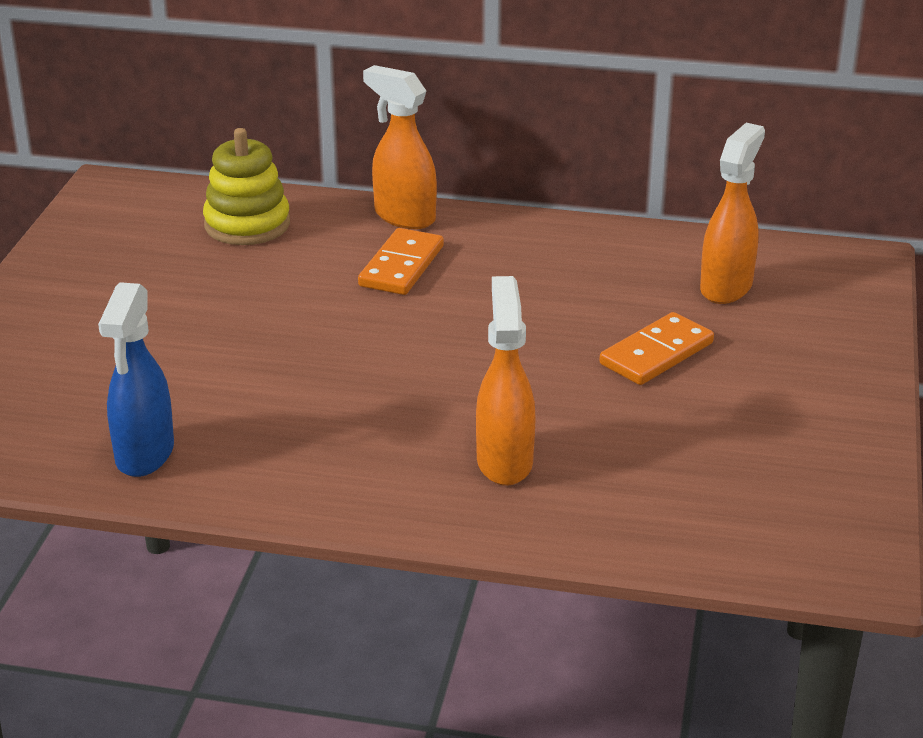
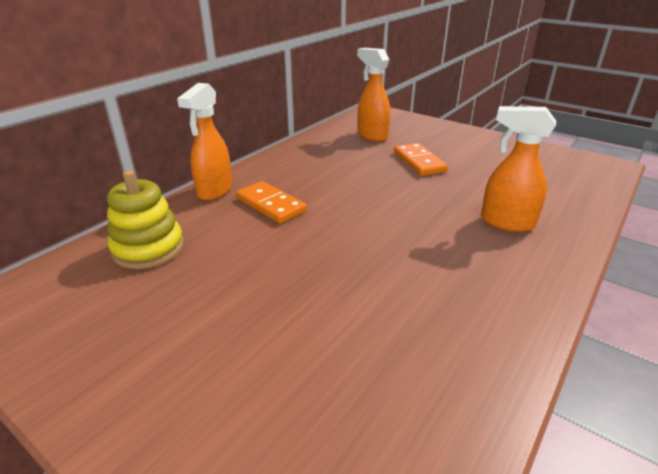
camera: 65 degrees left, 0 degrees up
(144, 455) = (450, 383): blue spray bottle -> none
(404, 216) = (214, 191): orange spray bottle -> orange spray bottle turned 45 degrees counterclockwise

